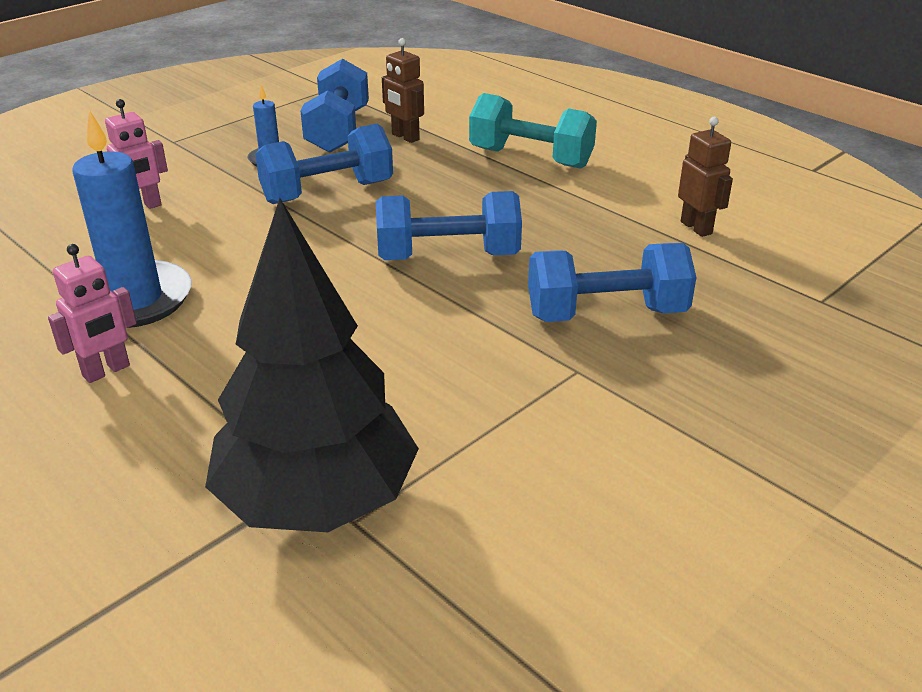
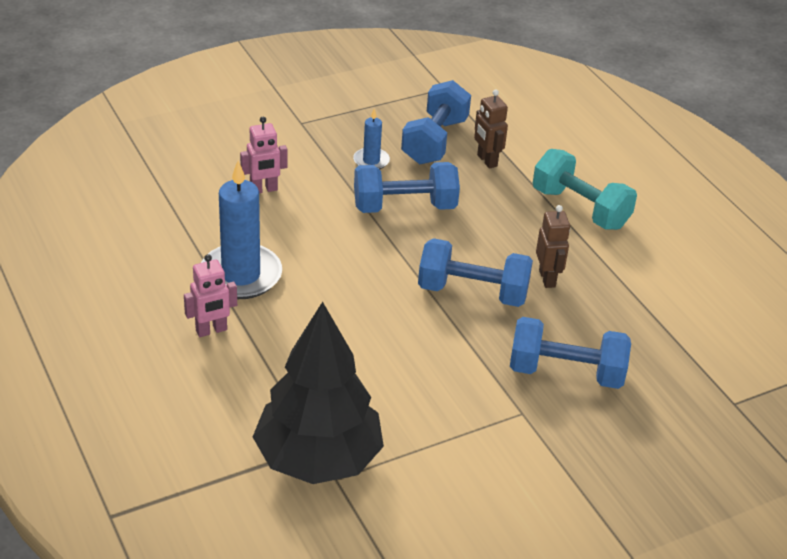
camera: 15 degrees right, 5 degrees up
(696, 227) = (678, 312): brown robot -> brown robot (547, 278)

